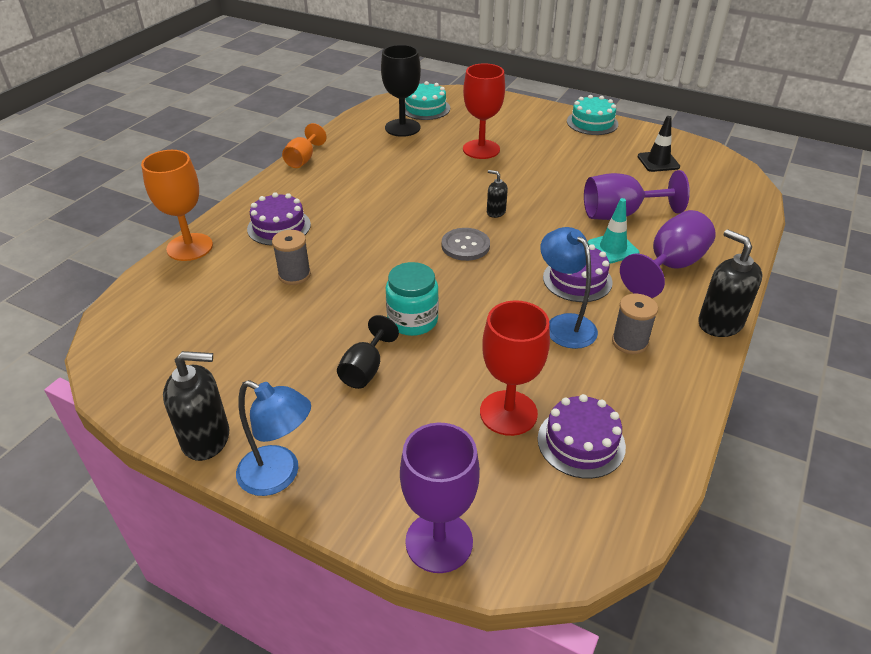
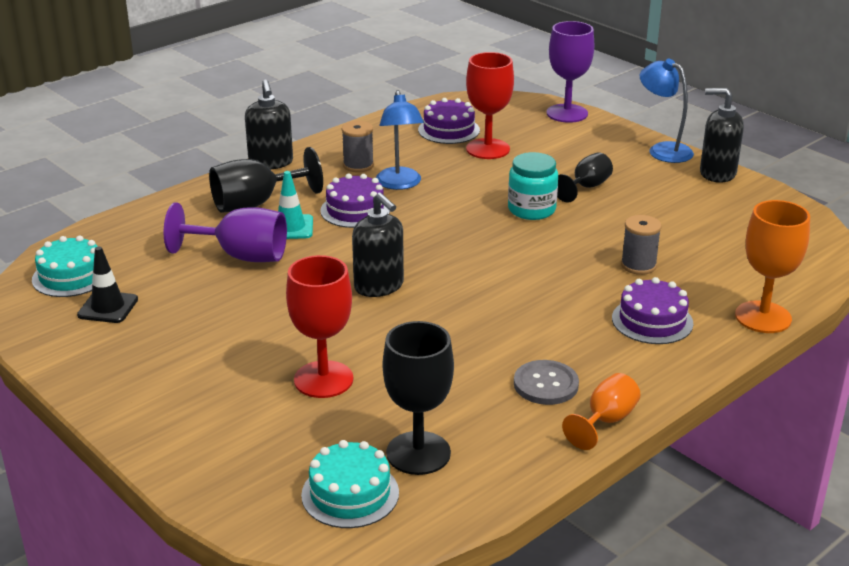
camera: 160 degrees left, 10 degrees down
(465, 246) = (441, 258): grey button -> grey button (546, 384)
(495, 212) = (379, 286): black soap dispenser -> black soap dispenser, size x1.85
(592, 123) = (107, 392): turquoise cake -> turquoise cake (71, 276)
(670, 266) = (255, 204): purple goblet -> black goblet

